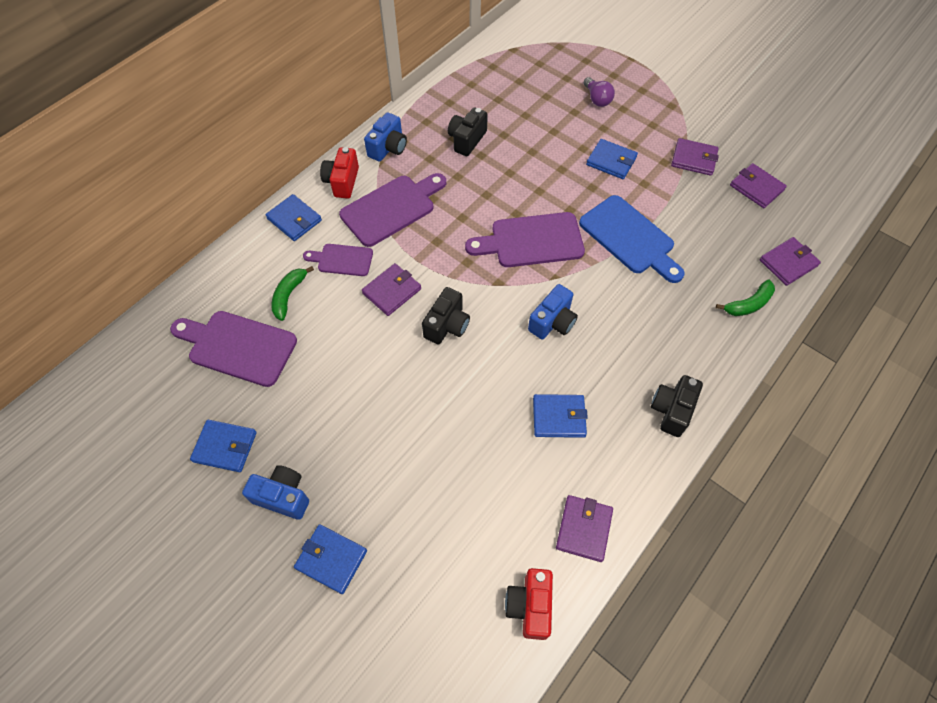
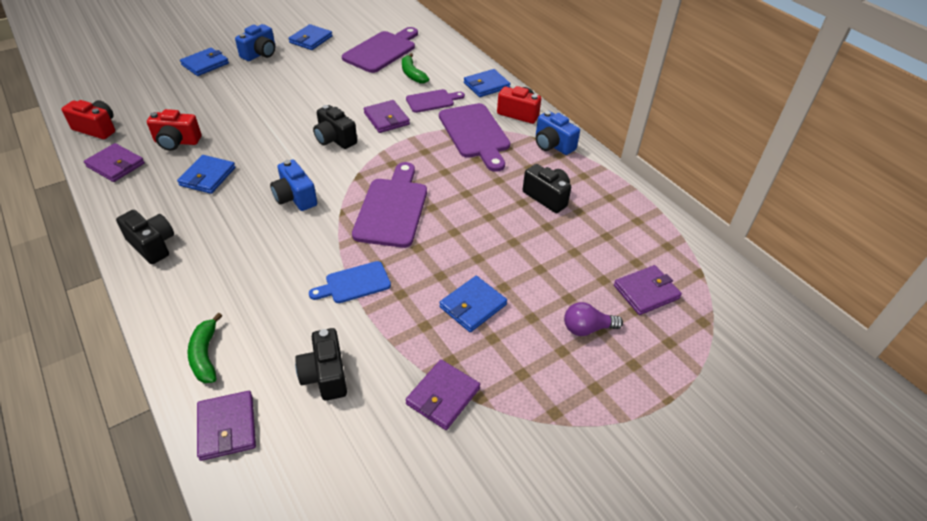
camera: 105 degrees right, 15 degrees down
(289, 295) = (412, 74): green banana -> green banana turned 150 degrees counterclockwise
(342, 260) = (432, 101): purple cutting board -> purple cutting board turned 45 degrees clockwise
(516, 486) = (177, 142): none -> red camera
(630, 238) = (354, 283): blue cutting board -> blue cutting board, size x0.58
(718, 225) = (325, 375): none -> black camera
(756, 188) = (360, 452): purple wallet -> purple wallet (646, 292)

